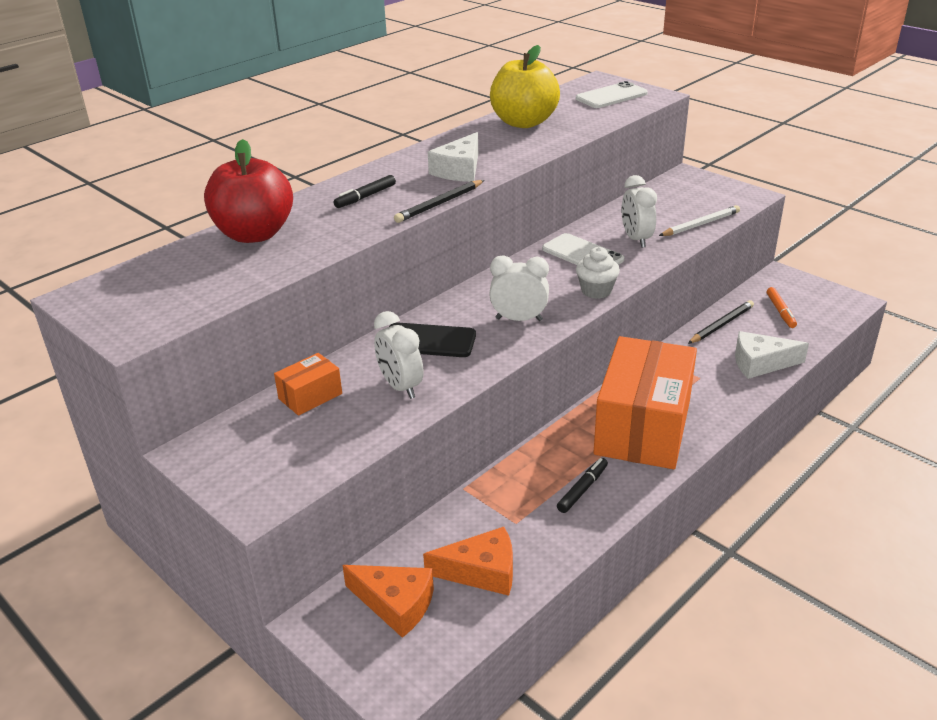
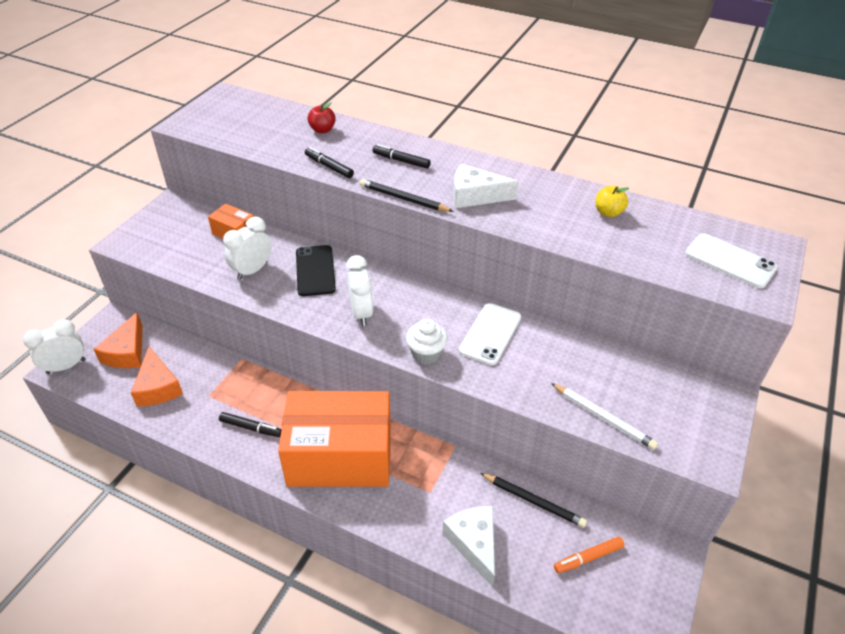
camera: 70 degrees right, 10 degrees up
(254, 234) = (322, 130): red apple -> red apple, size x0.44
(343, 237) = (329, 167): none -> black marker
(524, 122) = (608, 212): yellow apple -> yellow apple, size x0.44
(636, 239) = (540, 368): white clock -> white clock (66, 366)

